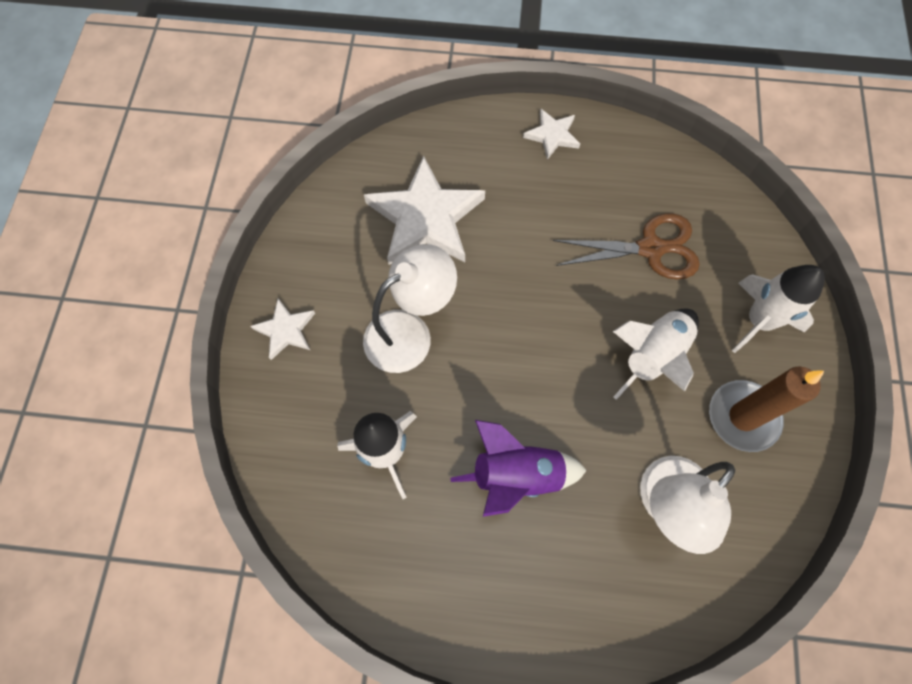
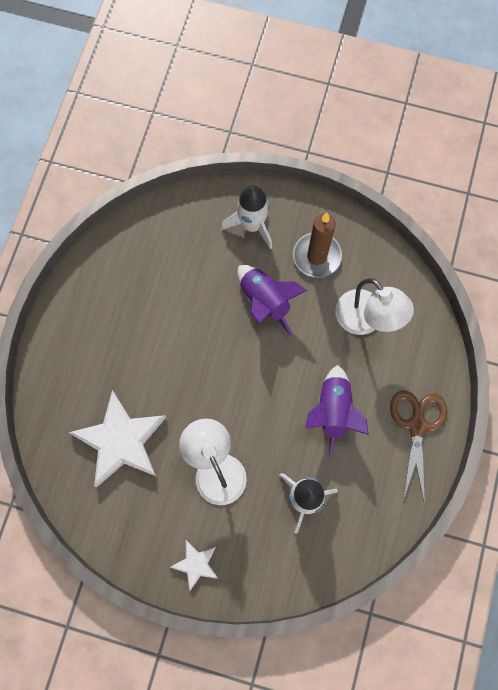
camera: 80 degrees left, 5 degrees up
(552, 135) = (68, 328): white star -> none
(650, 248) = (182, 281): brown scissors -> brown scissors (417, 426)
(652, 356) = (265, 301): white rocket -> purple rocket

